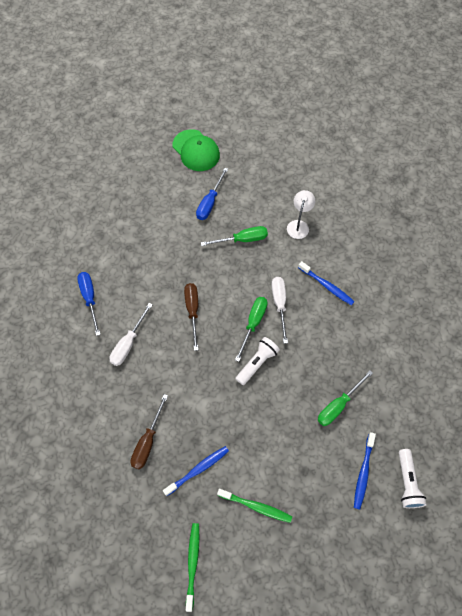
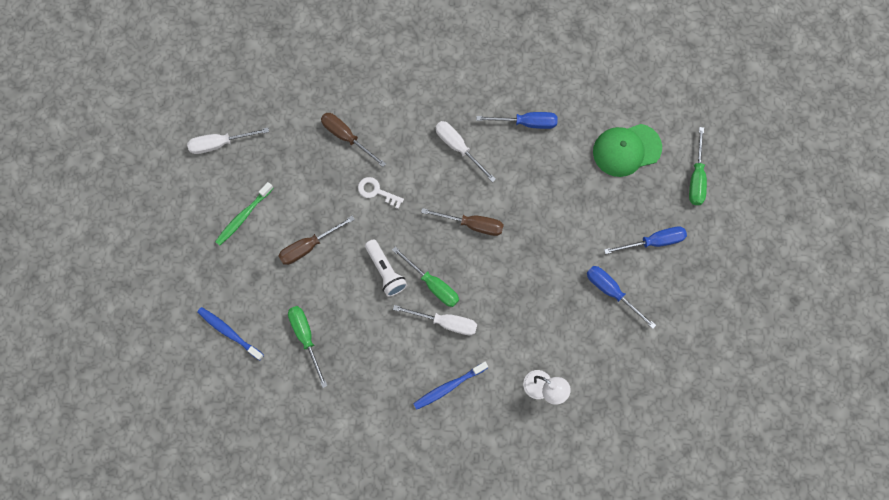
camera: 110 degrees right, 10 degrees up
(161, 187) = (653, 242): none -> blue screwdriver
(190, 396) = (376, 191): none -> white key
(192, 563) = (220, 144): green toothbrush -> white screwdriver
(196, 150) = (698, 302): green cap -> green cap (626, 150)
(198, 469) = (300, 175): blue toothbrush -> none
(242, 239) = (545, 312): green screwdriver -> green screwdriver (696, 178)
(260, 434) = (309, 246): none -> brown screwdriver
(407, 482) = (201, 372): white flashlight -> none

